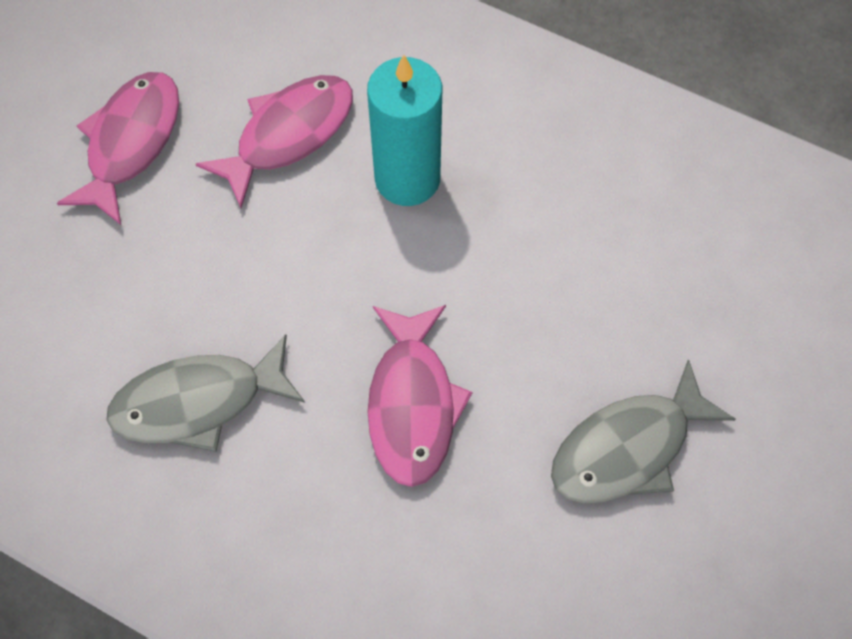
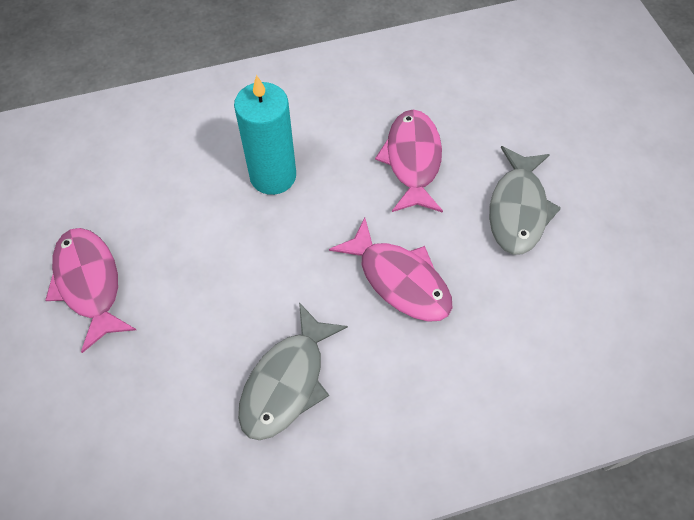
camera: 45 degrees left, 5 degrees down
(288, 135) = (182, 206): pink fish -> pink fish (412, 160)

